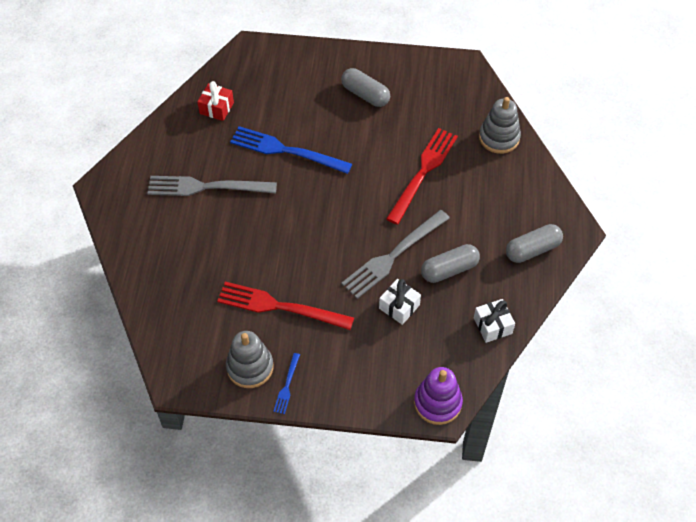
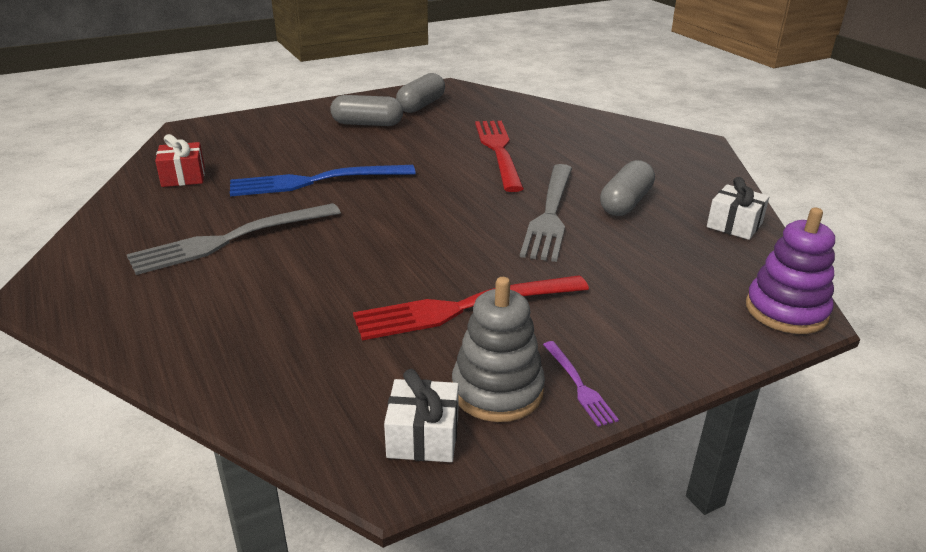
camera: 35 degrees left, 25 degrees down
(287, 386) = (579, 386): blue fork -> purple fork
(399, 307) = (615, 249): white gift -> white gift (423, 437)
(499, 138) = (542, 113): grey stacking toy -> none
(532, 250) = (682, 164): grey capsule -> grey capsule (421, 105)

